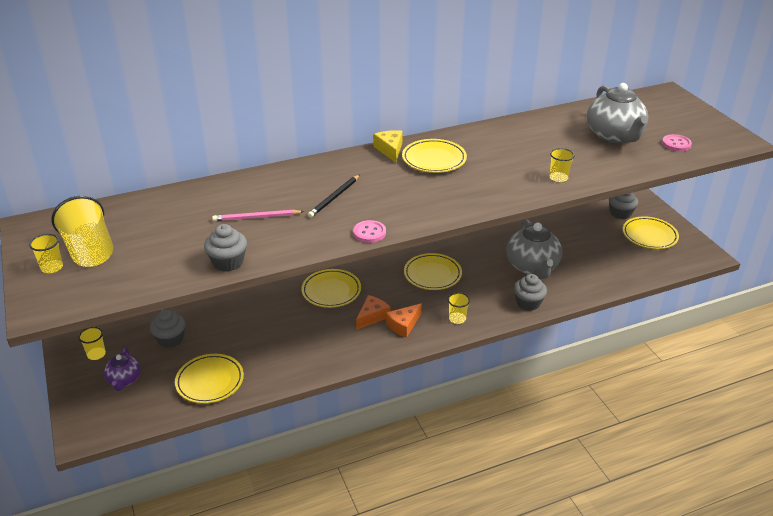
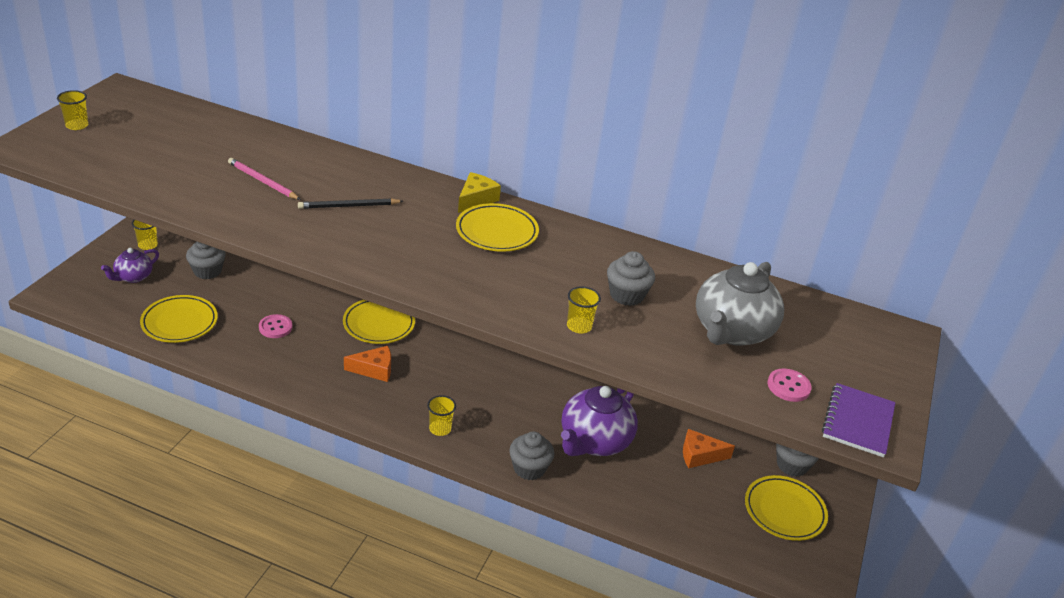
camera: 40 degrees right, 0 degrees up
(89, 251) = (118, 130): yellow cup -> none
(228, 262) = (177, 199): grey cupcake -> grey cupcake (626, 295)
(369, 233) = (315, 251): pink button -> pink button (275, 327)
(403, 325) = (386, 397): orange cheese -> orange cheese (699, 455)
(432, 274) = (486, 375): yellow plate -> none
(532, 267) = (594, 441): grey teapot -> purple teapot
(722, 140) = (858, 422): none -> purple notebook

